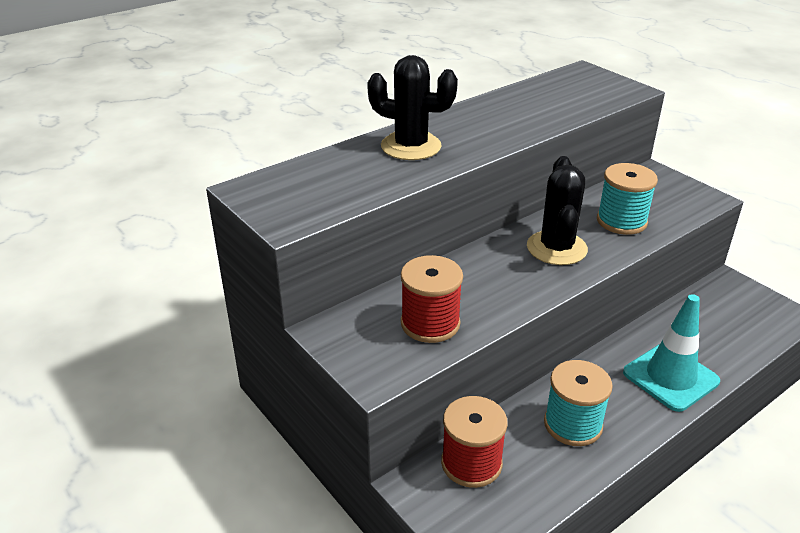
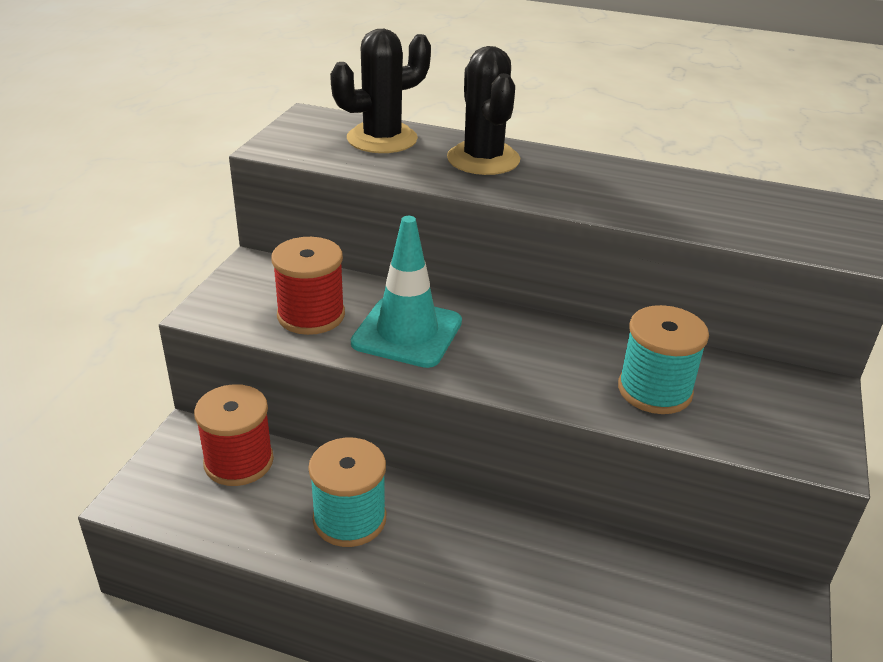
camera: 55 degrees right, 0 degrees up
(556, 248) = (532, 356): black cactus -> black cactus (382, 139)
(670, 377) = (506, 585): turquoise traffic cone -> turquoise traffic cone (407, 332)

